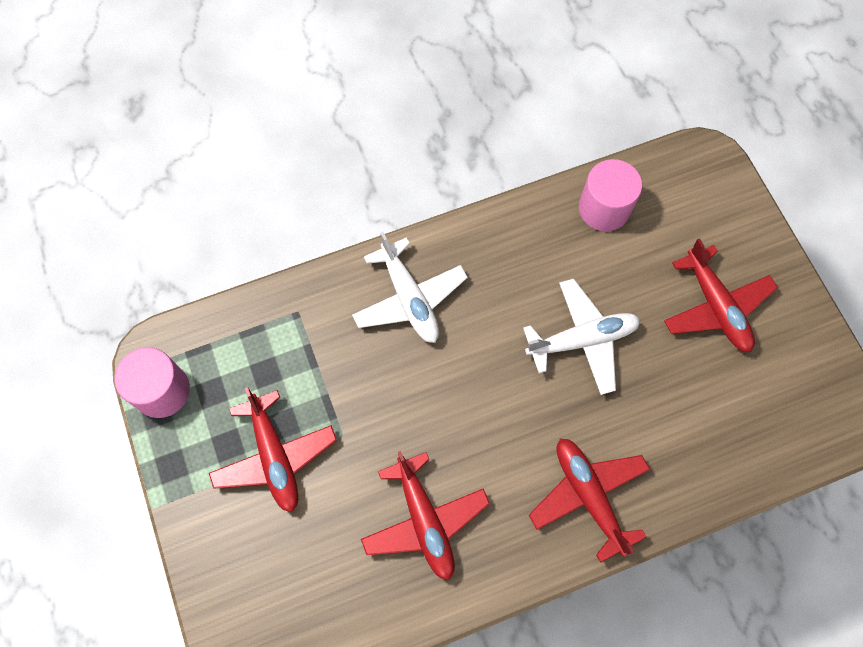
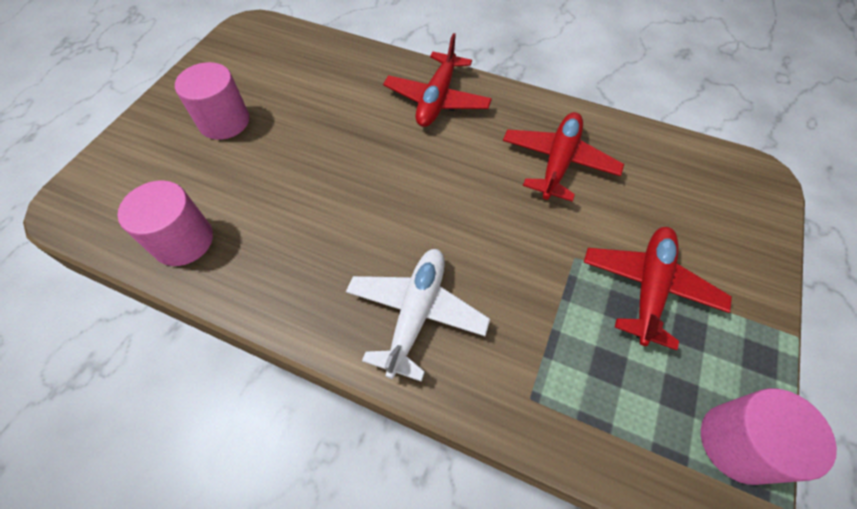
camera: 135 degrees left, 10 degrees down
(582, 340) = (329, 172): white plane -> none
(715, 306) = (224, 121): red plane -> pink cylinder

